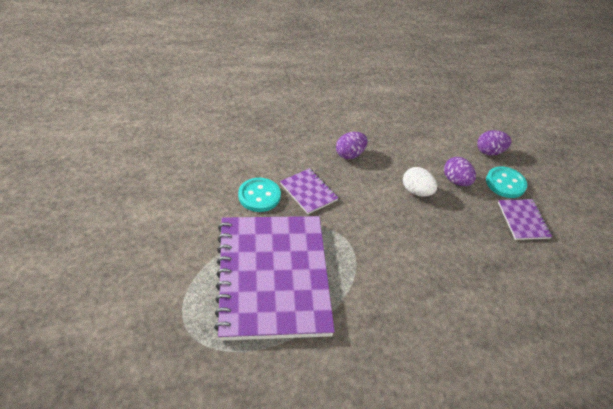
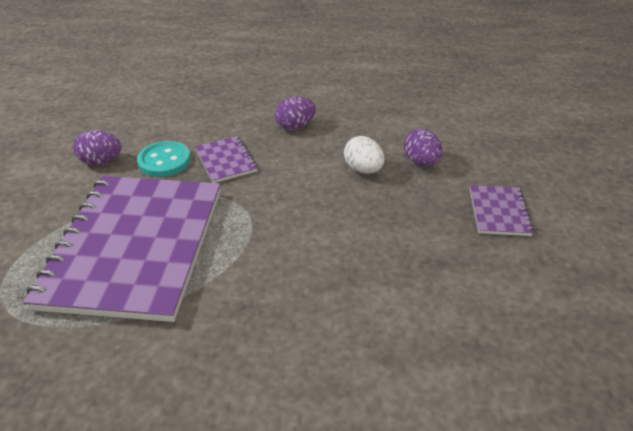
camera: 15 degrees right, 5 degrees down
(489, 152) = (479, 134): purple egg -> purple egg (102, 161)
(505, 183) = (488, 169): turquoise button -> none

